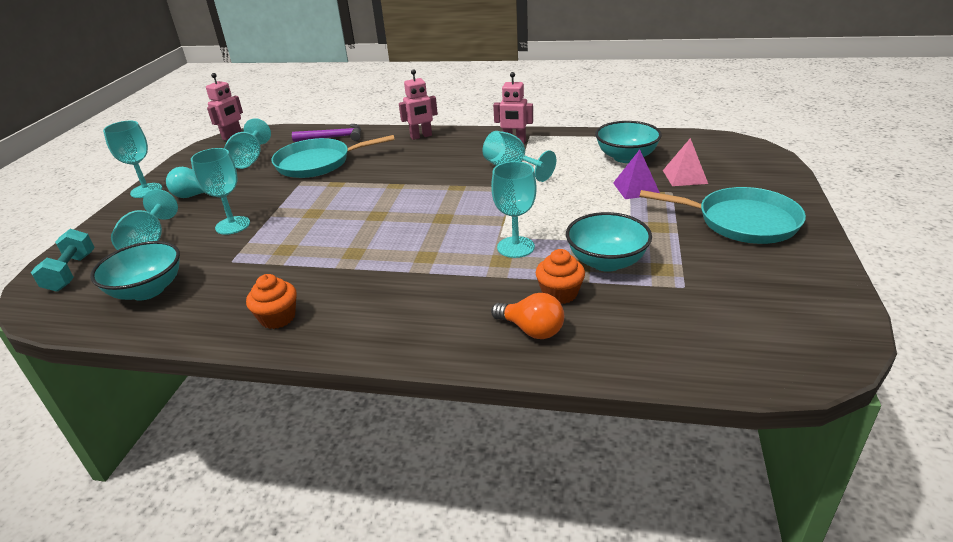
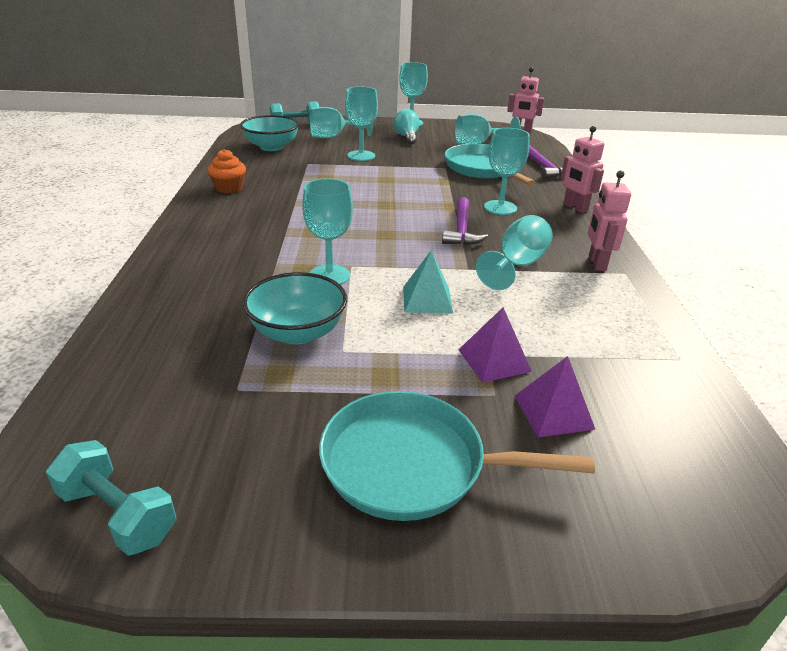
camera: 75 degrees right, 0 degrees up
(408, 164) = (500, 207): none -> turquoise goblet
(445, 184) = (461, 230): none -> purple hammer
(531, 330) = (182, 289): orange light bulb -> none
(559, 206) = (427, 299): none -> turquoise pyramid
(559, 293) = (238, 303): orange cupcake -> none
(626, 157) = (597, 354): turquoise bowl -> none
(685, 176) = (553, 412): pink pyramid -> purple pyramid
(742, 221) = (411, 464): turquoise pan -> turquoise pan turned 90 degrees clockwise
(825, 326) = (118, 514): none -> turquoise dumbbell

